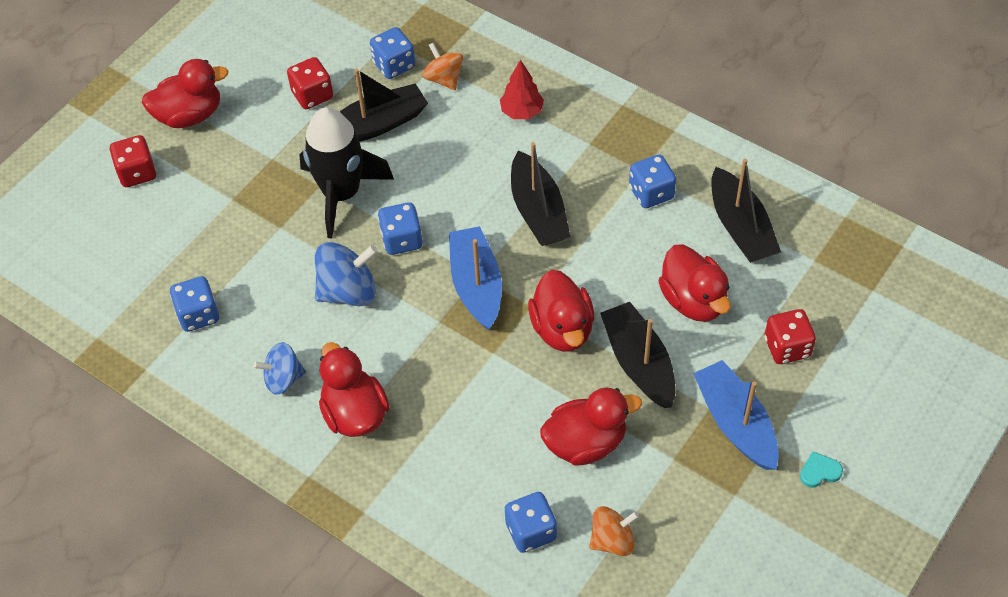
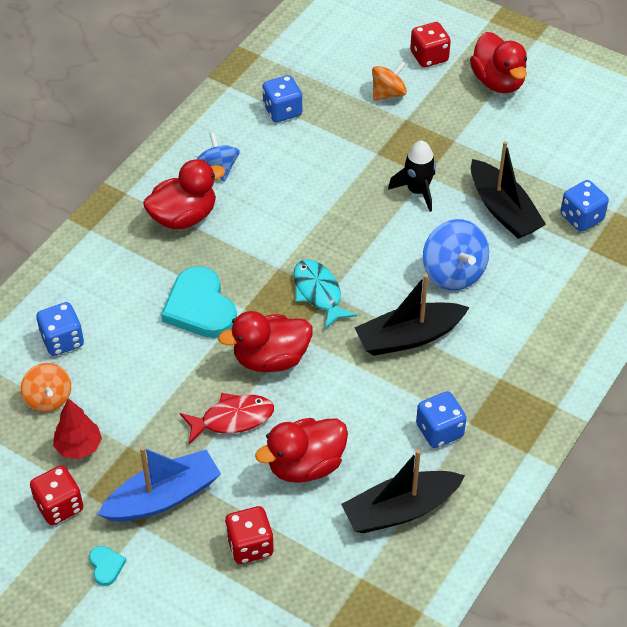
camera: 85 degrees right, 5 degrees down
(312, 95) = (534, 161): red dice -> red dice (59, 506)
(342, 194) = (417, 191): black rocket -> black rocket, size x0.58
(348, 291) = (309, 203): blue spinning top -> blue spinning top (453, 273)
(401, 240) = (368, 236): blue dice -> none
(444, 79) = (570, 257): orange spinning top -> orange spinning top (388, 93)
(476, 285) = (318, 293): blue boat -> turquoise fish
(490, 394) = (200, 307): none -> turquoise heart
(522, 112) = (534, 320): red tree -> red tree (78, 447)
(585, 443) = (147, 378): red duck -> none
(638, 363) = (232, 419): black boat -> red fish

